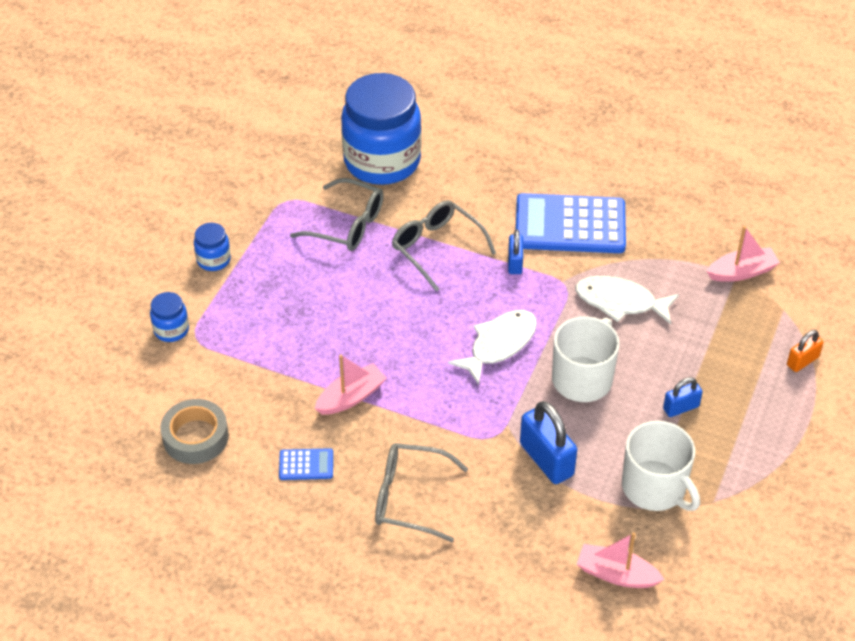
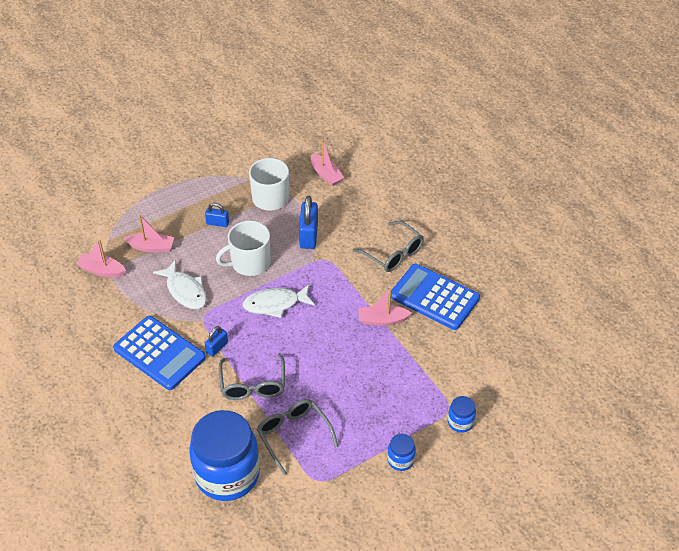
camera: 145 degrees left, 0 degrees up
(195, 437) = (486, 344): grey tape -> none
(306, 465) = (434, 297): blue calculator -> blue calculator, size x2.31
(722, 330) = (151, 247): none -> pink boat
(802, 361) = (133, 211): orange padlock -> none

